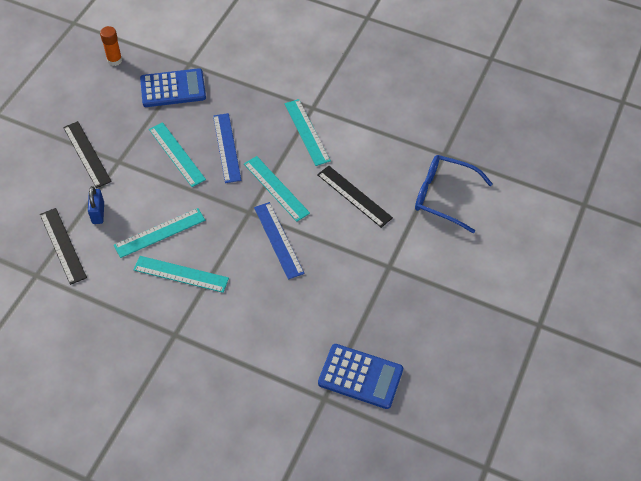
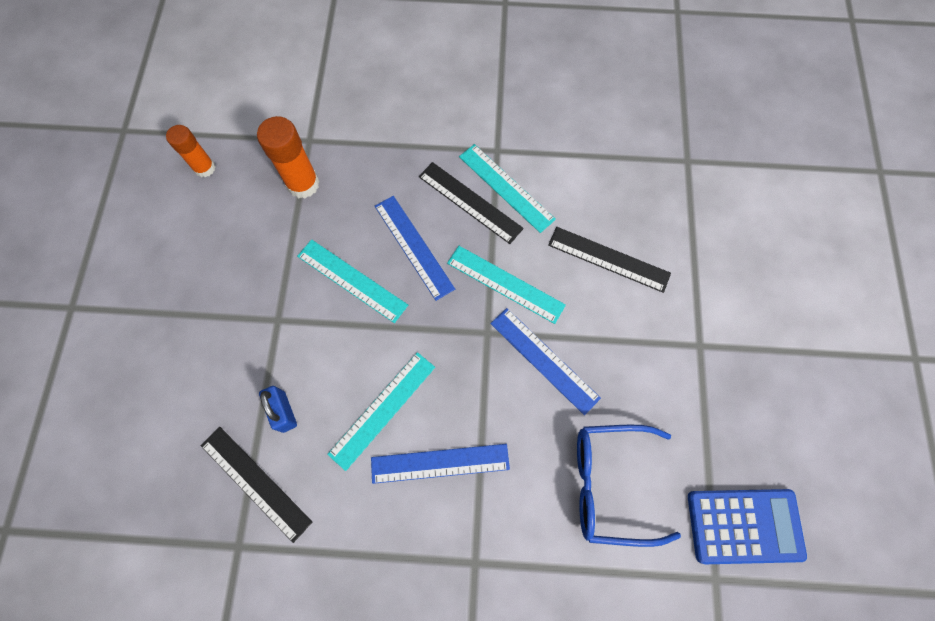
camera: 20 degrees left, 15 degrees up
(87, 154) = (227, 325): black ruler -> black ruler (470, 202)
(173, 89) = (303, 184): blue calculator -> orange glue stick
(181, 274) = (440, 463): turquoise ruler -> blue ruler
(444, 196) = (716, 219): blue glasses -> blue glasses (610, 483)

